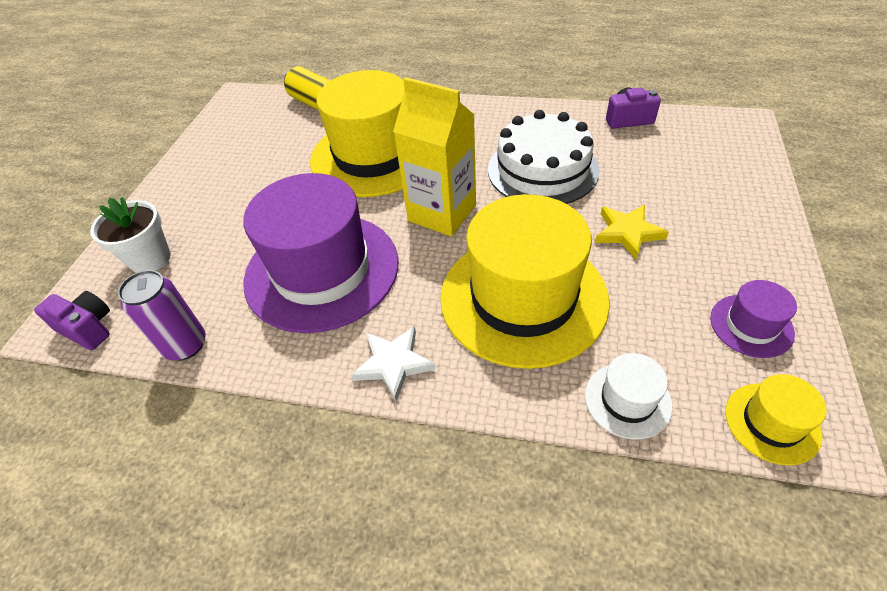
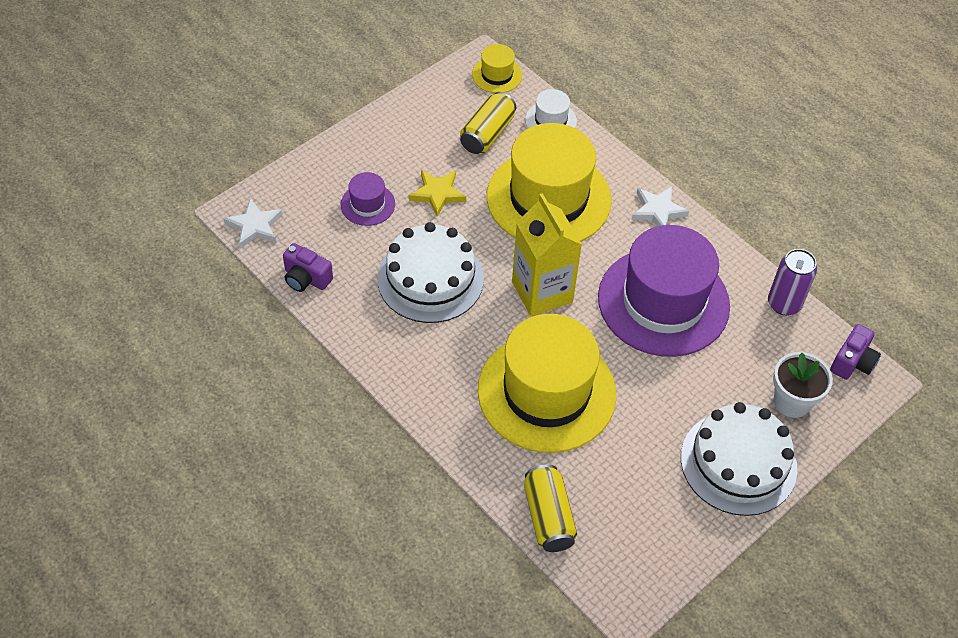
camera: 150 degrees left, 5 degrees up
(88, 328) = (852, 362): purple camera -> purple camera turned 120 degrees counterclockwise
(187, 194) = (738, 462): none -> white cake
(669, 327) = (487, 134): none -> yellow can
(716, 124) = (255, 226): none -> white star
(751, 325) = (445, 109): purple hat -> purple hat (367, 204)

